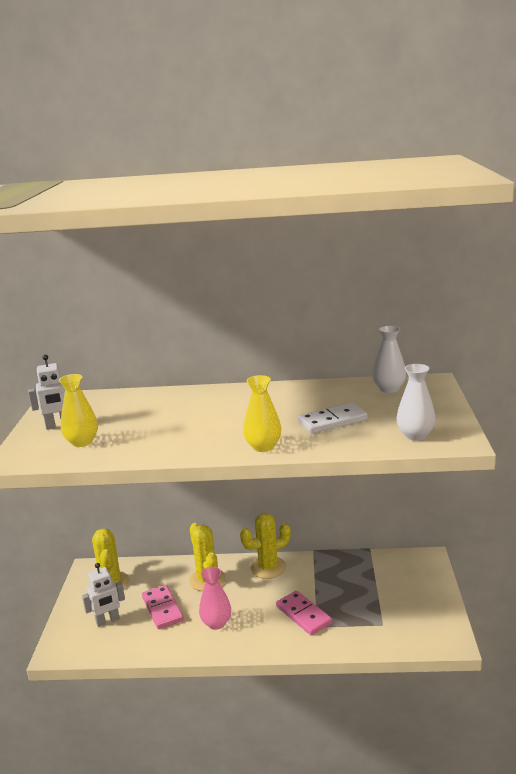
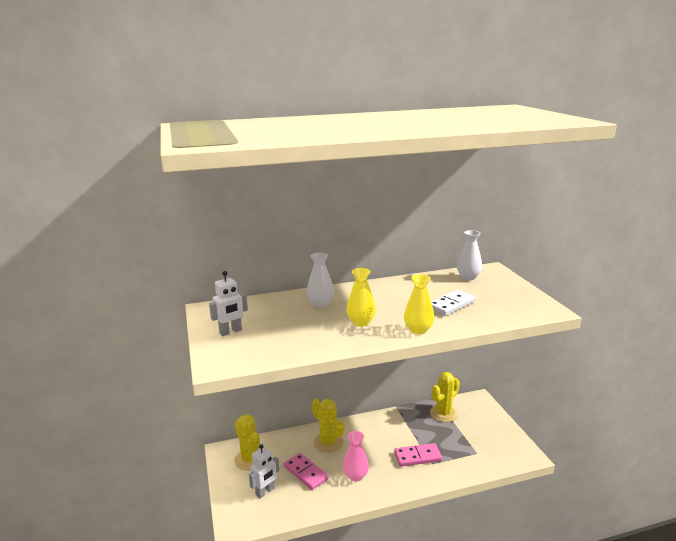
camera: 20 degrees left, 0 degrees up
(82, 442) = (265, 343): yellow vase -> yellow vase (361, 322)
(268, 568) = (370, 425): yellow cactus -> yellow cactus (443, 413)
(303, 615) = (417, 456): pink domino -> pink domino turned 45 degrees counterclockwise
(415, 435) = (518, 309): white vase -> white vase (320, 303)

